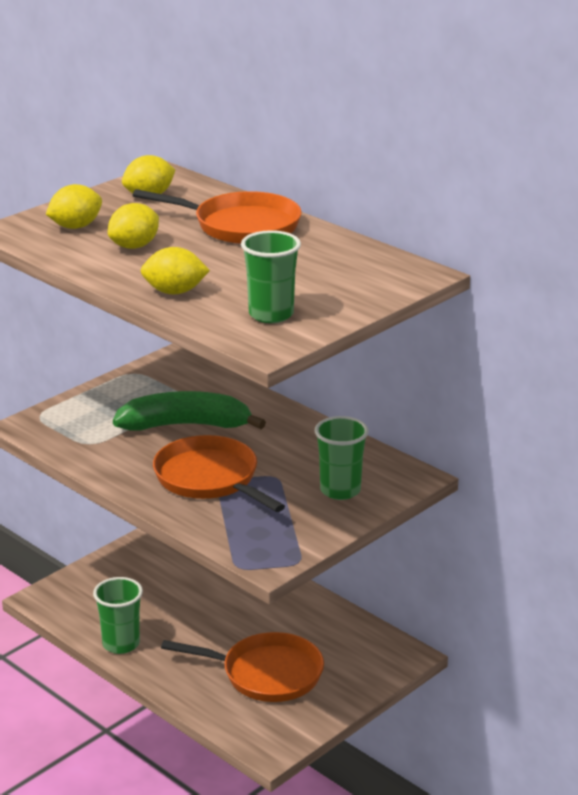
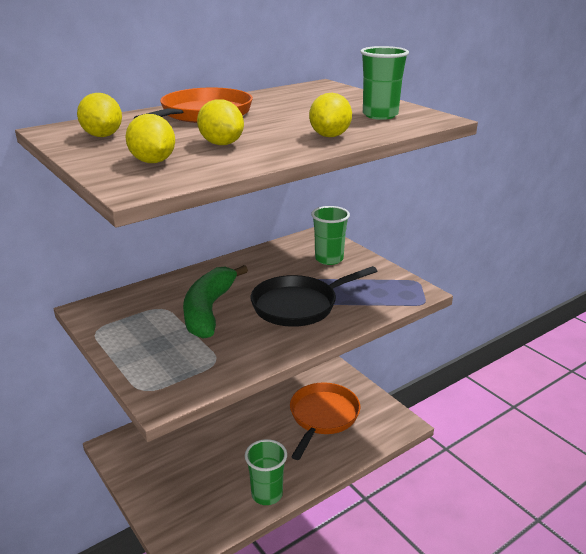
camera: 80 degrees left, 0 degrees up
(210, 479) = (299, 305): orange pan -> black pan

